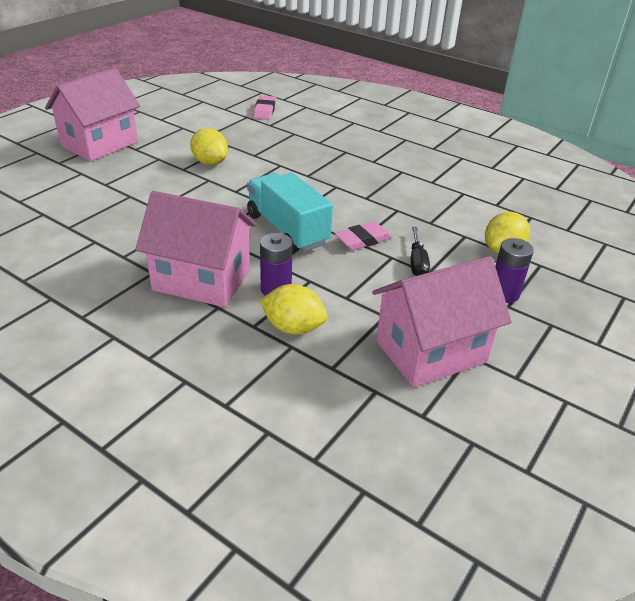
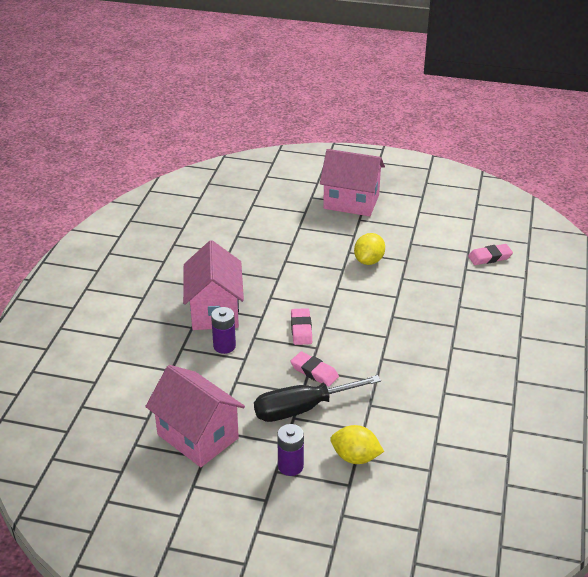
camera: 70 degrees right, 0 degrees up
(287, 229) = (301, 329): turquoise truck -> pink eraser
(293, 328) = (188, 366): yellow lemon -> none
(417, 263) = (302, 409): black screwdriver -> black screwdriver, size x1.91

